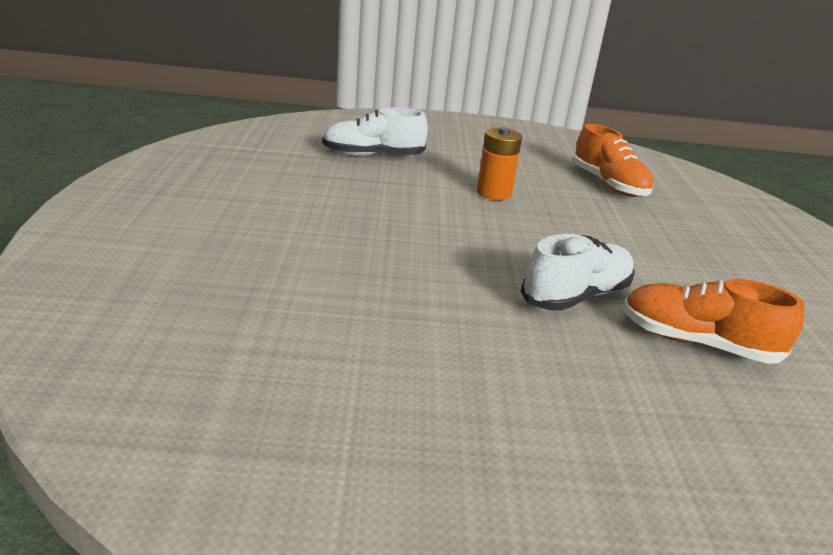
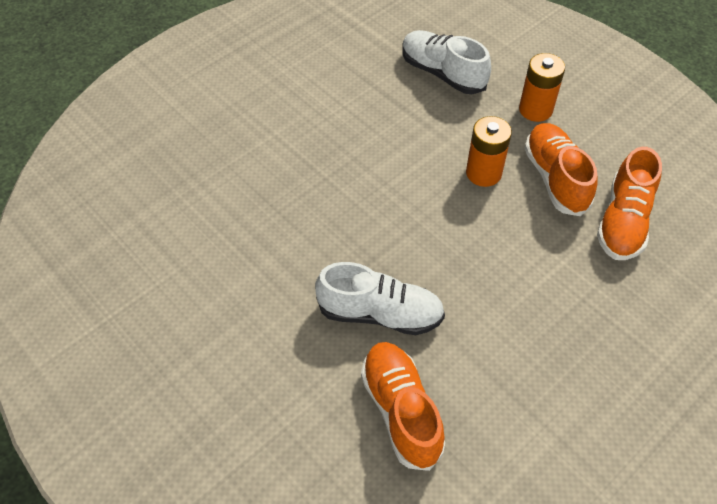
camera: 50 degrees right, 25 degrees up
(466, 154) = (535, 110): none -> orange battery
(539, 180) = (555, 178): none -> orange shoe

